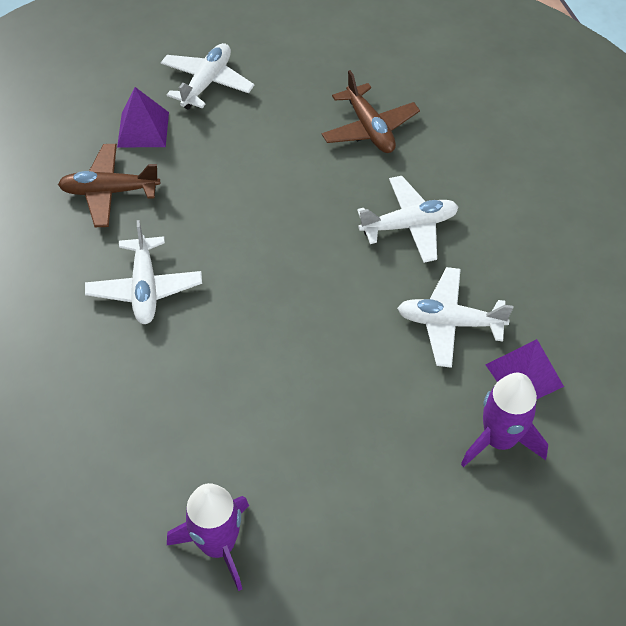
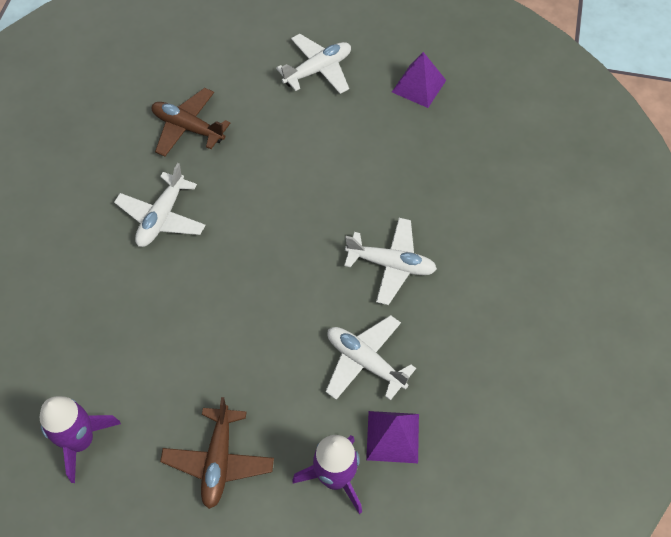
camera: 30 degrees right, 5 degrees up
(143, 129) = (245, 88): purple pyramid -> purple pyramid (419, 86)
(369, 128) = (418, 167): brown plane -> brown plane (218, 461)

